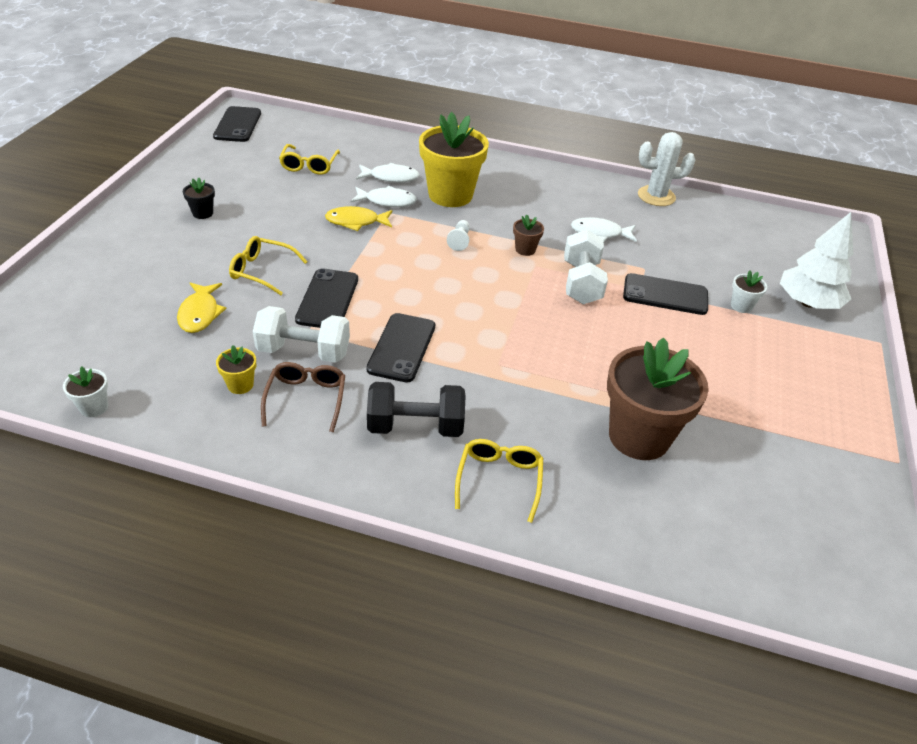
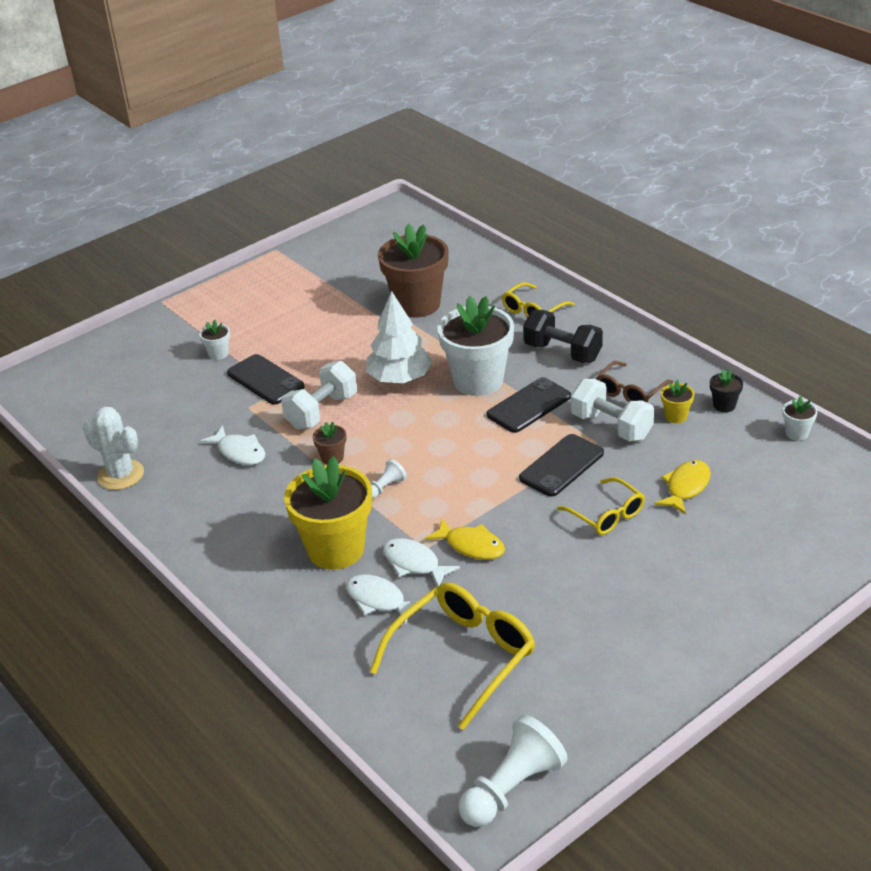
camera: 140 degrees left, 5 degrees down
(203, 213) = (636, 615): black flower pot -> black flower pot (724, 405)
(238, 125) = (512, 788): black phone -> white pawn
(309, 166) = (464, 656): yellow glasses -> yellow glasses, size x1.70
(475, 359) = (478, 381): none -> white flower pot
(807, 303) = (162, 340): white tree -> white tree (399, 378)

